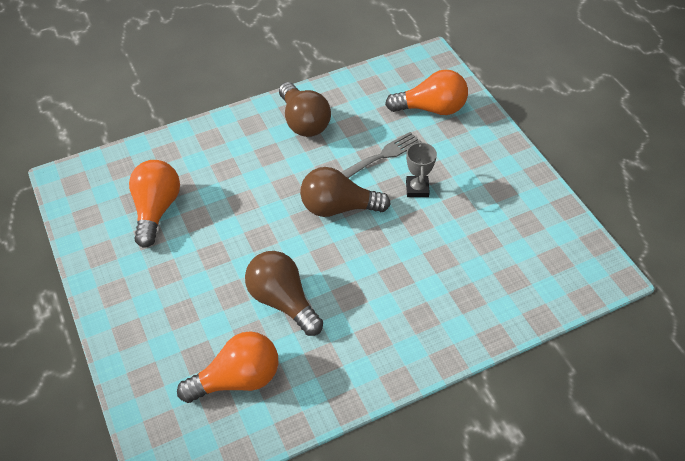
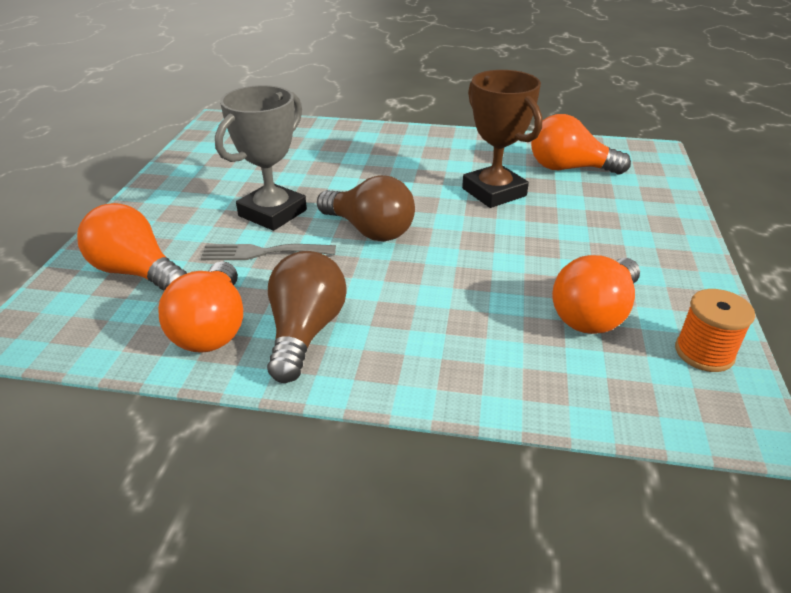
camera: 145 degrees left, 15 degrees down
(87, 212) = (704, 353): none -> orange spool
(282, 301) = (494, 192): brown light bulb -> brown trophy
(350, 102) = (213, 328): none -> orange light bulb
(417, 189) = (272, 213): grey trophy -> grey trophy, size x1.78

